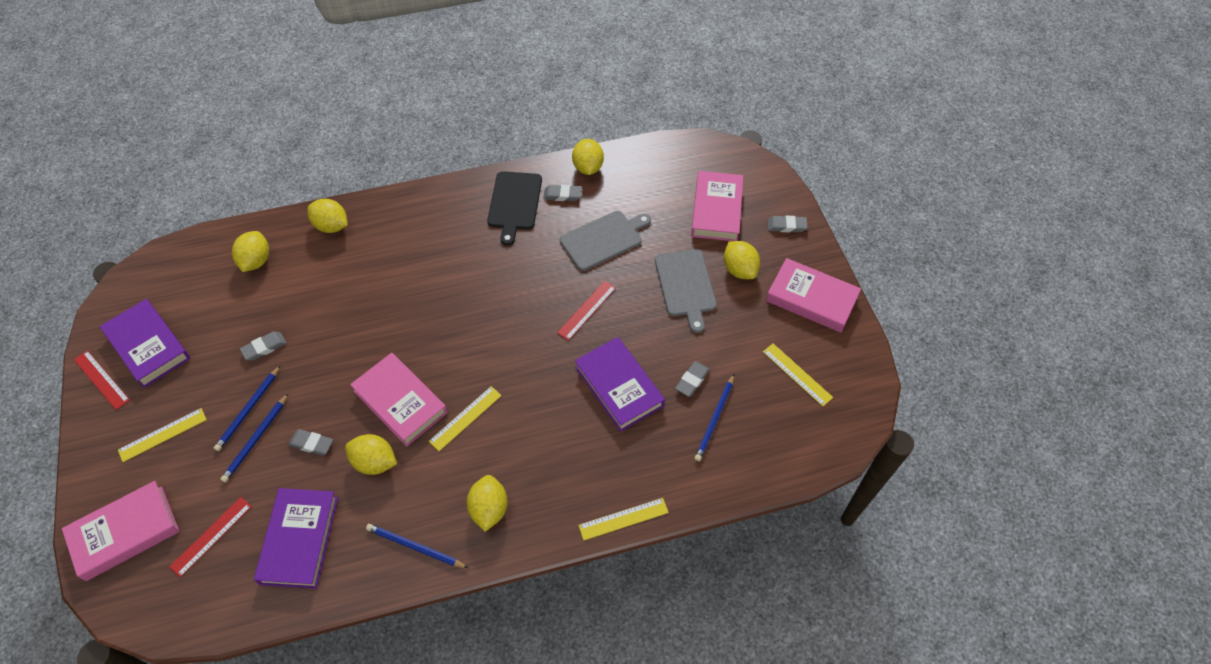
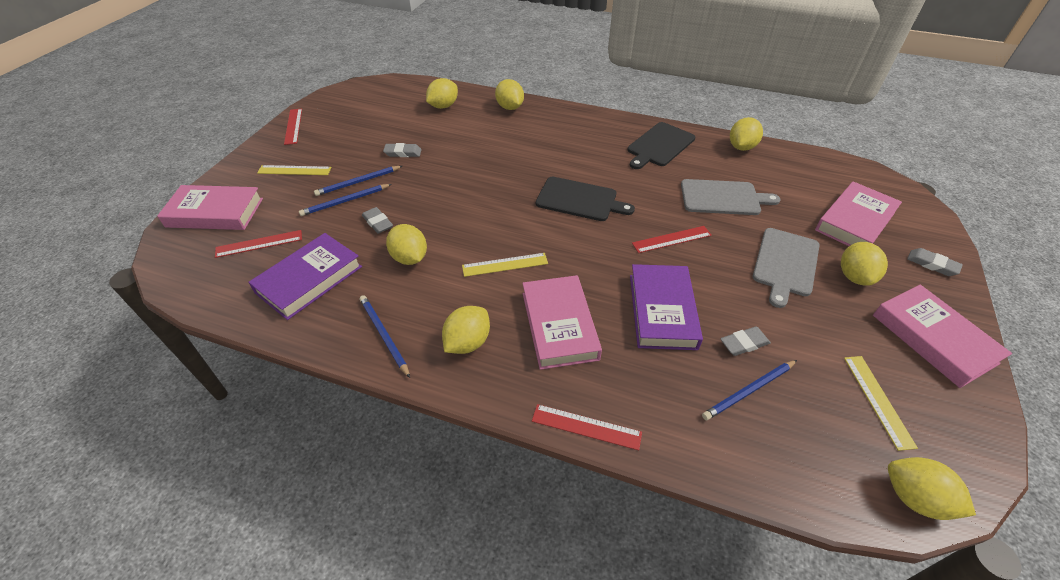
camera: 35 degrees right, 10 degrees down
(148, 346) = (336, 121): purple book -> none
(400, 402) = (464, 228): pink book -> pink book (559, 325)
(483, 310) = (579, 200): none -> black cutting board
(562, 195) = (705, 156): grey eraser -> none
(623, 519) = (586, 426): yellow ruler -> red ruler
(844, 435) = (914, 498): none -> yellow lemon

